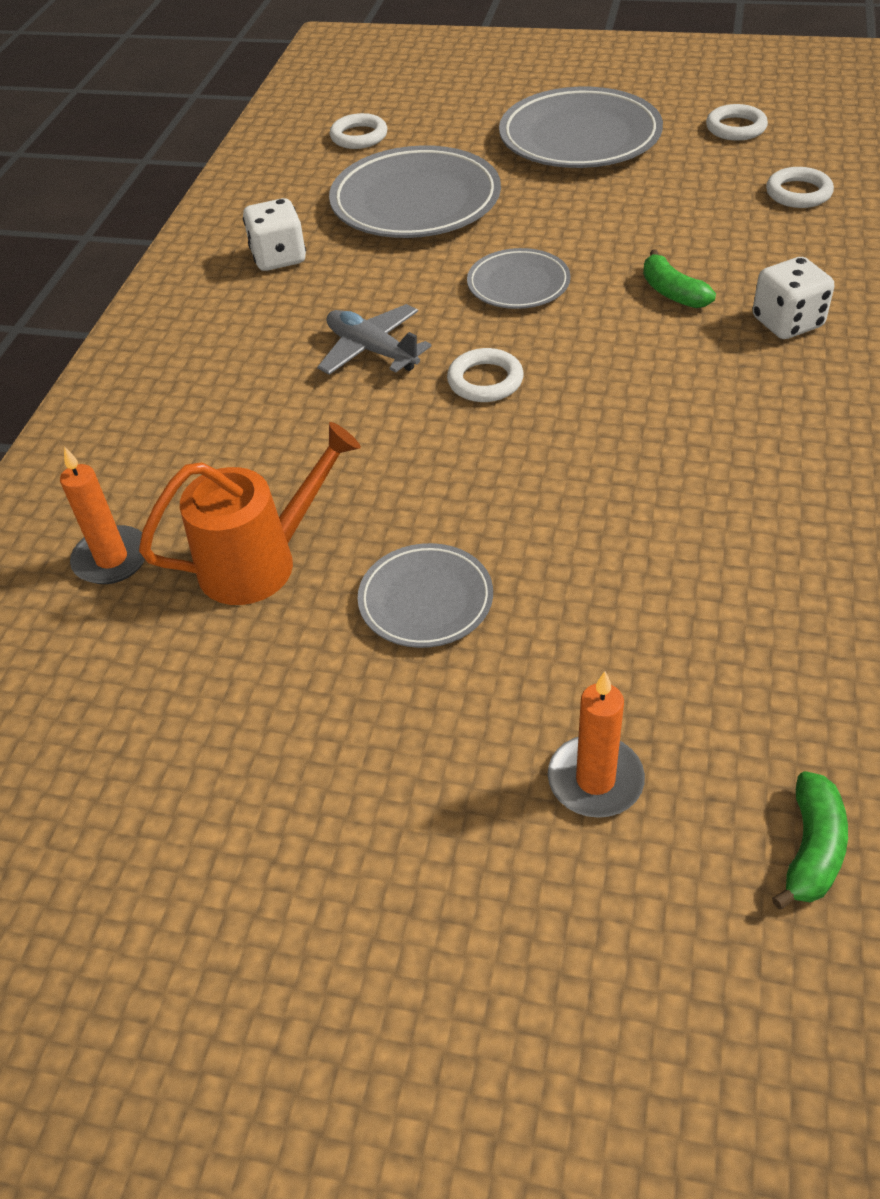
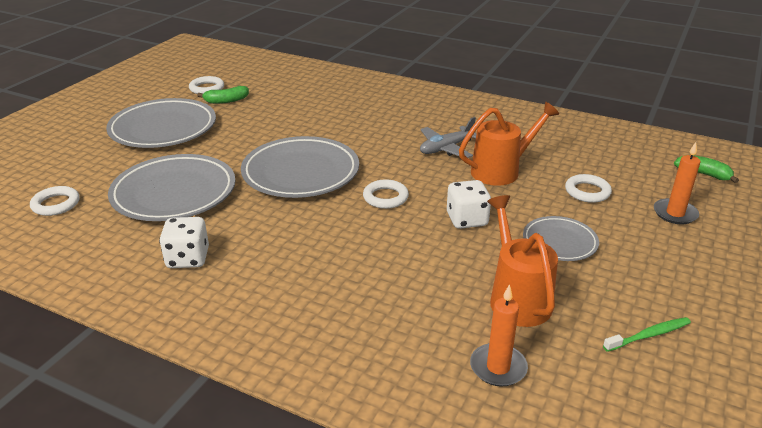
camera: 80 degrees left, 15 degrees down
(197, 726) = (648, 335): none -> green toothbrush
(372, 350) = (330, 232): grey plane -> grey plane (446, 148)
(518, 285) = (301, 173): grey plate -> grey plate, size x1.83
(642, 500) = (501, 171): none -> orange watering can
(672, 292) = (343, 133): green banana -> green banana (226, 101)
(787, 323) = (388, 112): white dice -> white dice (467, 220)
(798, 193) = (284, 88): white ring -> white ring (587, 192)

